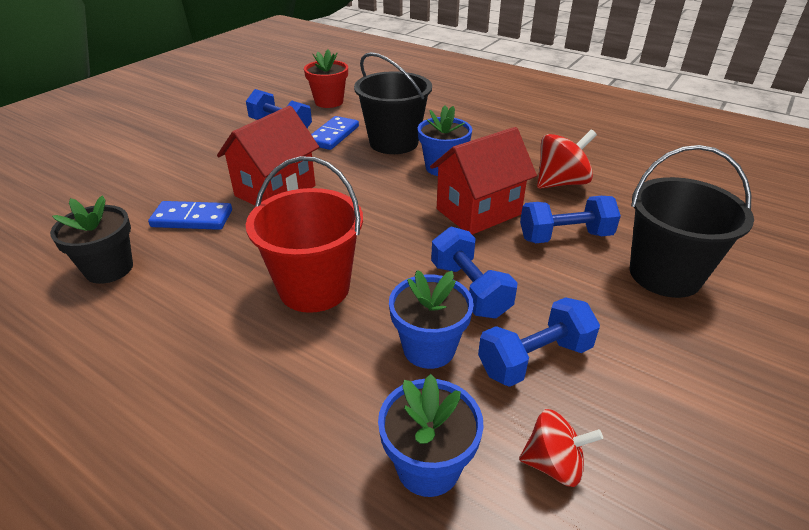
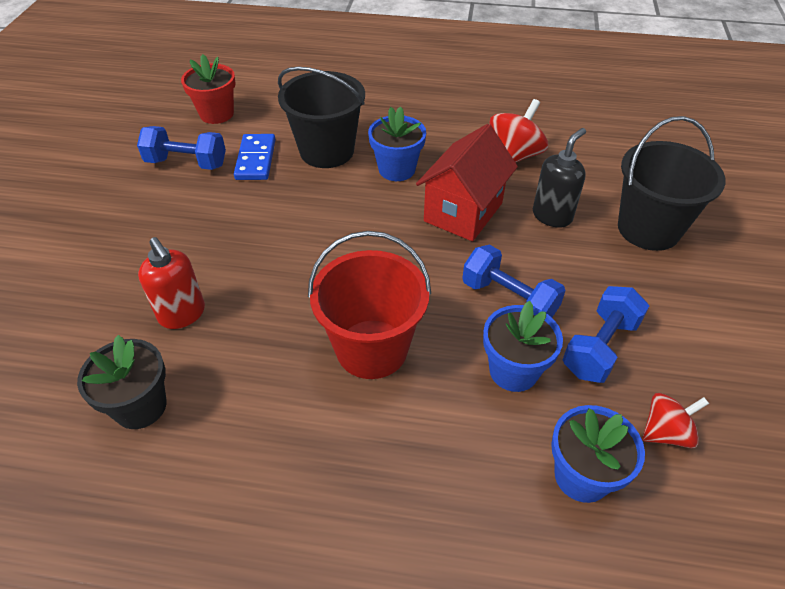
camera: 25 degrees left, 10 degrees up
(192, 219) = (182, 314): blue domino -> red soap dispenser
(275, 191) = (247, 250): red house -> none
(565, 236) = (552, 216): blue dumbbell -> black soap dispenser

